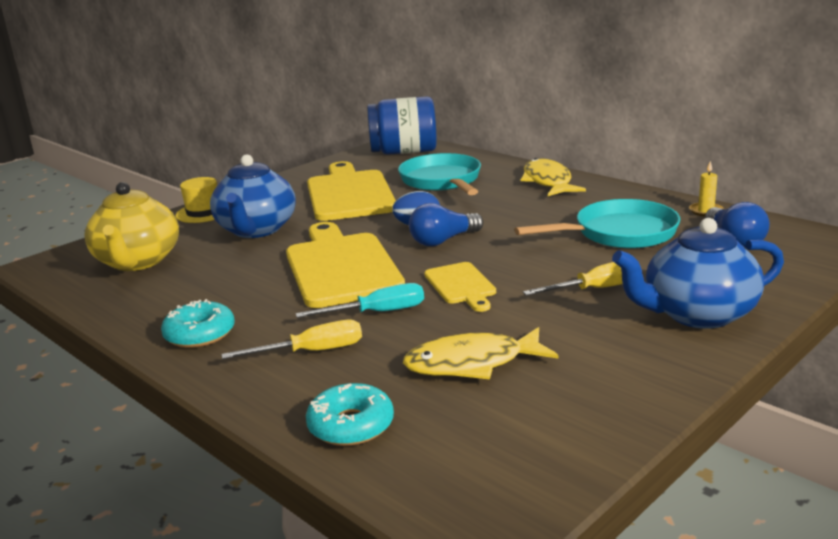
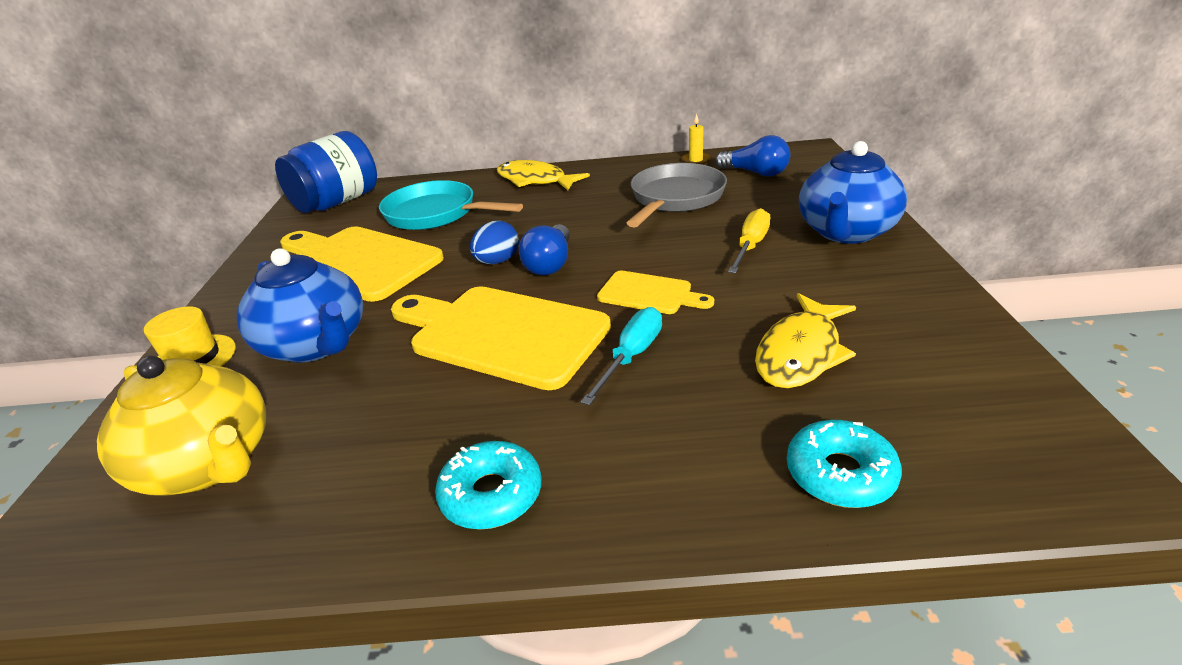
camera: 45 degrees left, 10 degrees up
(312, 352) = (653, 431): yellow screwdriver -> none
(619, 233) = (675, 198): turquoise pan -> grey pan

